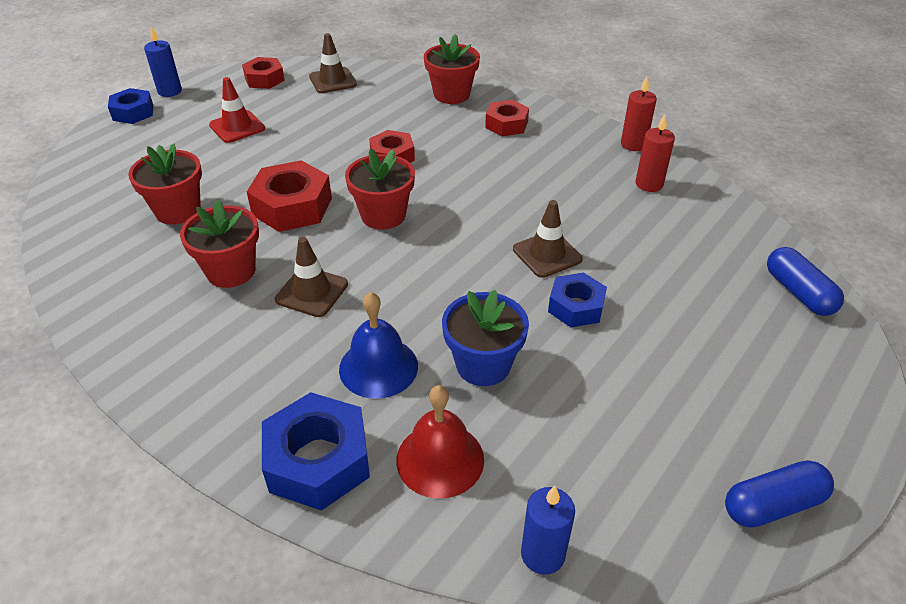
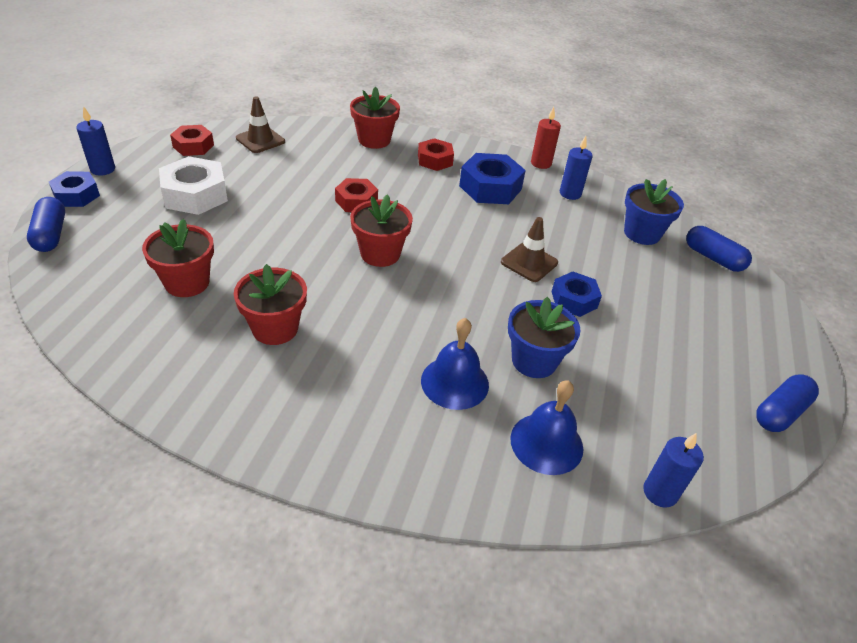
camera: 25 degrees left, 0 degrees up
(90, 145) = (51, 234): none -> blue capsule
(237, 127) = (195, 195): red traffic cone -> white nut
(292, 206) = (295, 260): red nut -> none
(312, 292) = (360, 332): brown traffic cone -> none
(318, 460) = (454, 471): blue nut -> blue nut (490, 187)
(440, 459) = (546, 443): red bell -> blue bell
(649, 184) = (570, 193): red candle -> blue candle
(715, 245) = (642, 233): none -> blue flower pot

